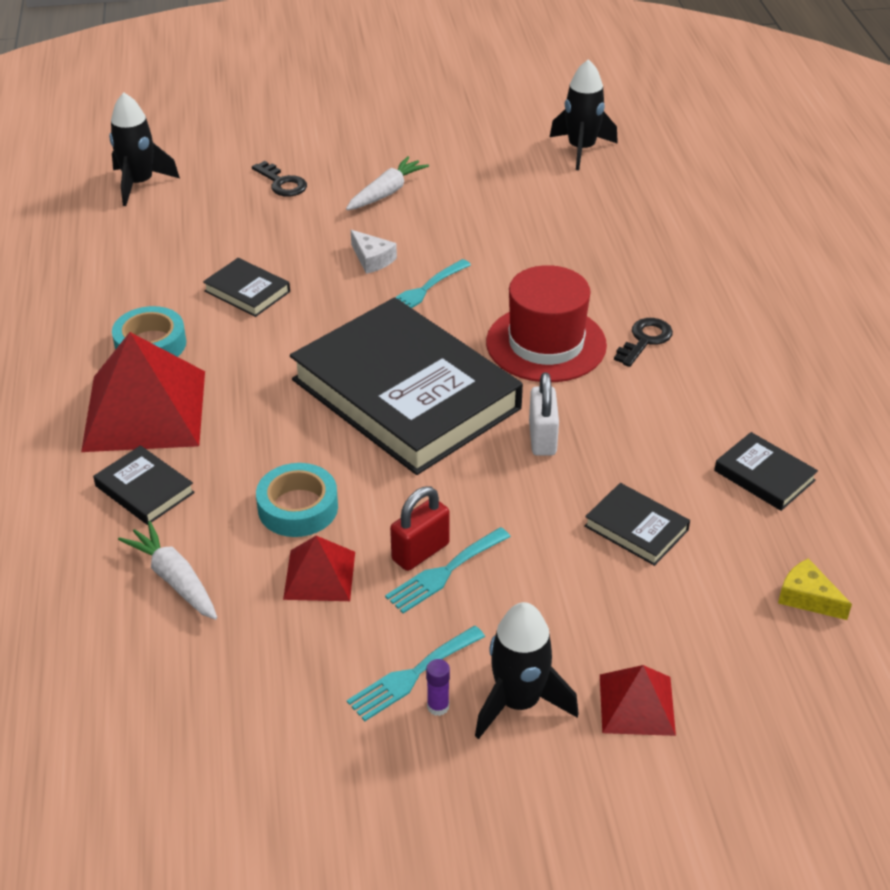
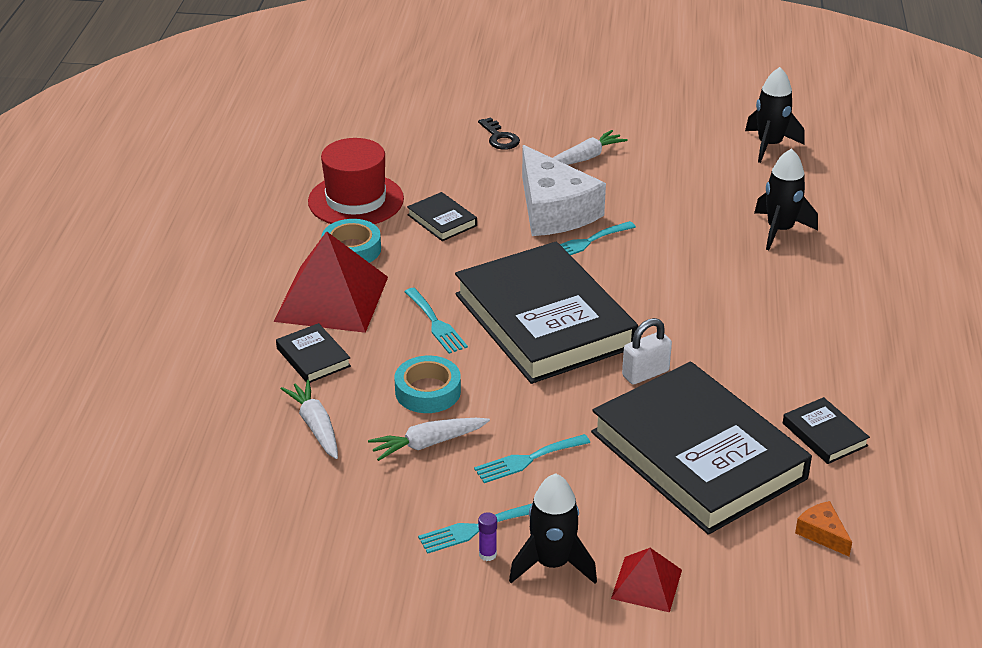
camera: 15 degrees right, 5 degrees down
(139, 184) = (382, 122): black rocket -> black rocket (780, 230)
(280, 420) = (436, 323): none -> turquoise fork
(319, 575) = (428, 443): red pyramid -> white carrot
(372, 259) = (554, 210): white cheese -> white cheese, size x2.39
(420, 552) = (513, 441): red padlock -> none
(542, 438) = (645, 373): white padlock -> white padlock turned 45 degrees clockwise
(546, 344) = (676, 300): red hat -> red hat (356, 200)
(636, 528) = (697, 455): black book -> black book, size x2.50
(645, 340) = (764, 311): black key -> none
(807, 597) = (822, 534): yellow cheese -> orange cheese

